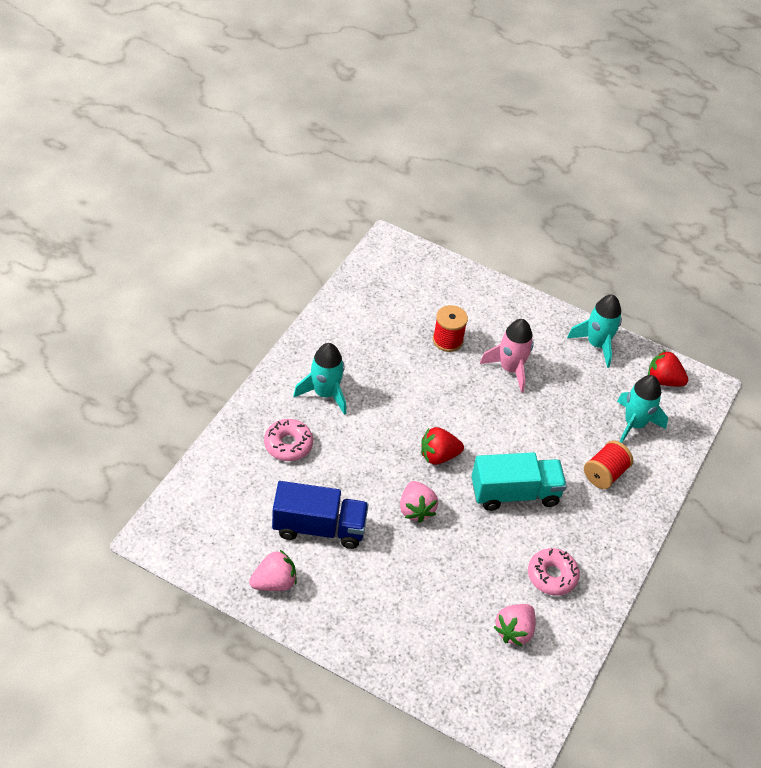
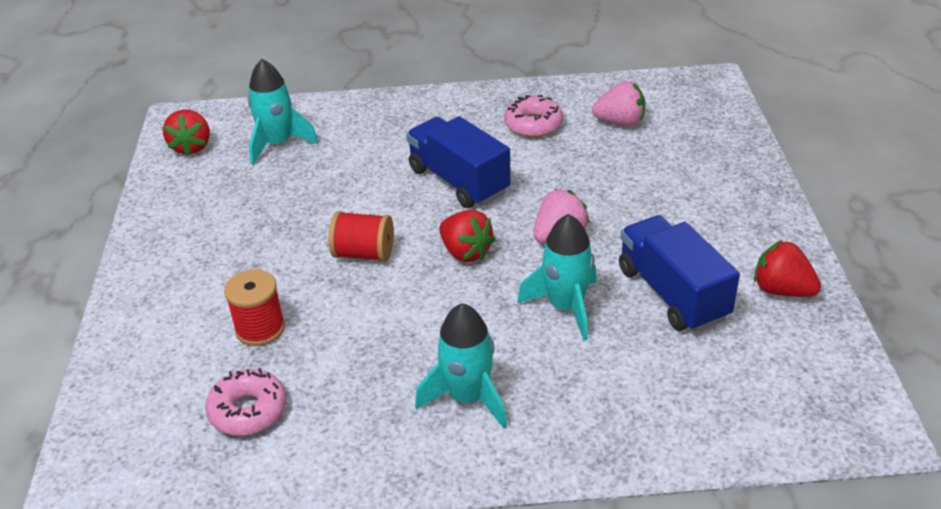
camera: 115 degrees left, 10 degrees down
(274, 582) = (781, 290): pink strawberry -> red strawberry
(288, 444) = (590, 385): pink donut -> pink donut (248, 410)
(510, 369) = (268, 255): pink rocket -> none
(515, 493) = (459, 181): turquoise truck -> blue truck
(597, 344) = (167, 208): turquoise rocket -> turquoise rocket (566, 307)
(605, 474) = (369, 138): red spool -> red spool (364, 254)

